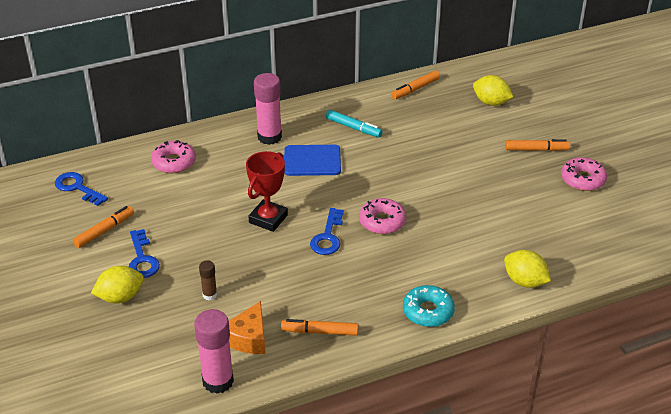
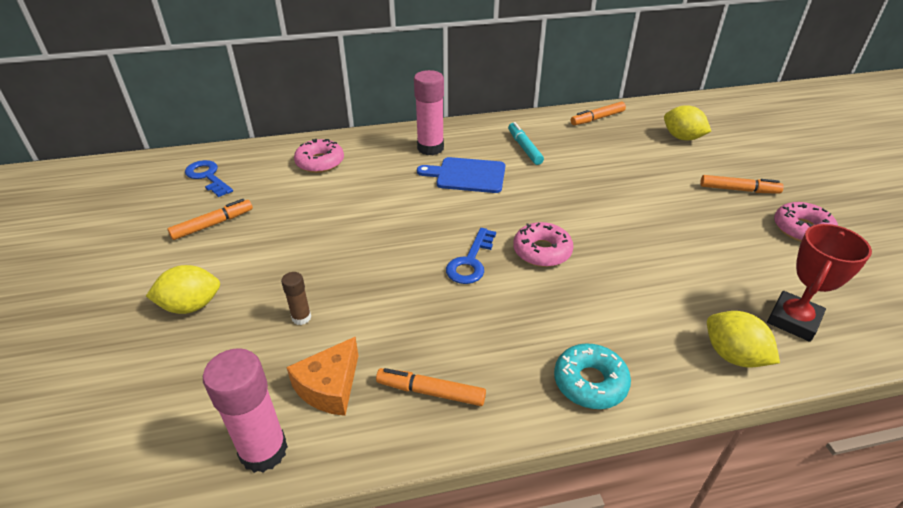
camera: 10 degrees right, 0 degrees up
(142, 259) = (239, 262): blue key -> none
(268, 219) = (404, 232): red trophy -> red trophy (793, 320)
(353, 128) = (524, 148): turquoise marker -> turquoise marker turned 150 degrees counterclockwise

